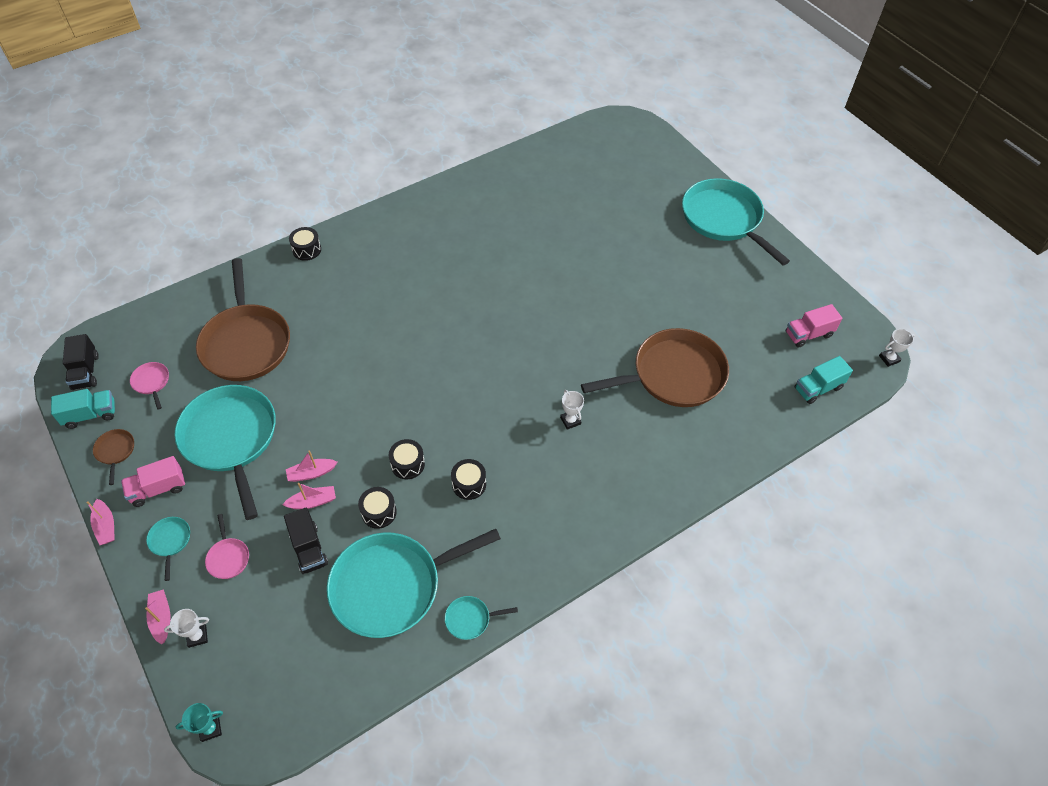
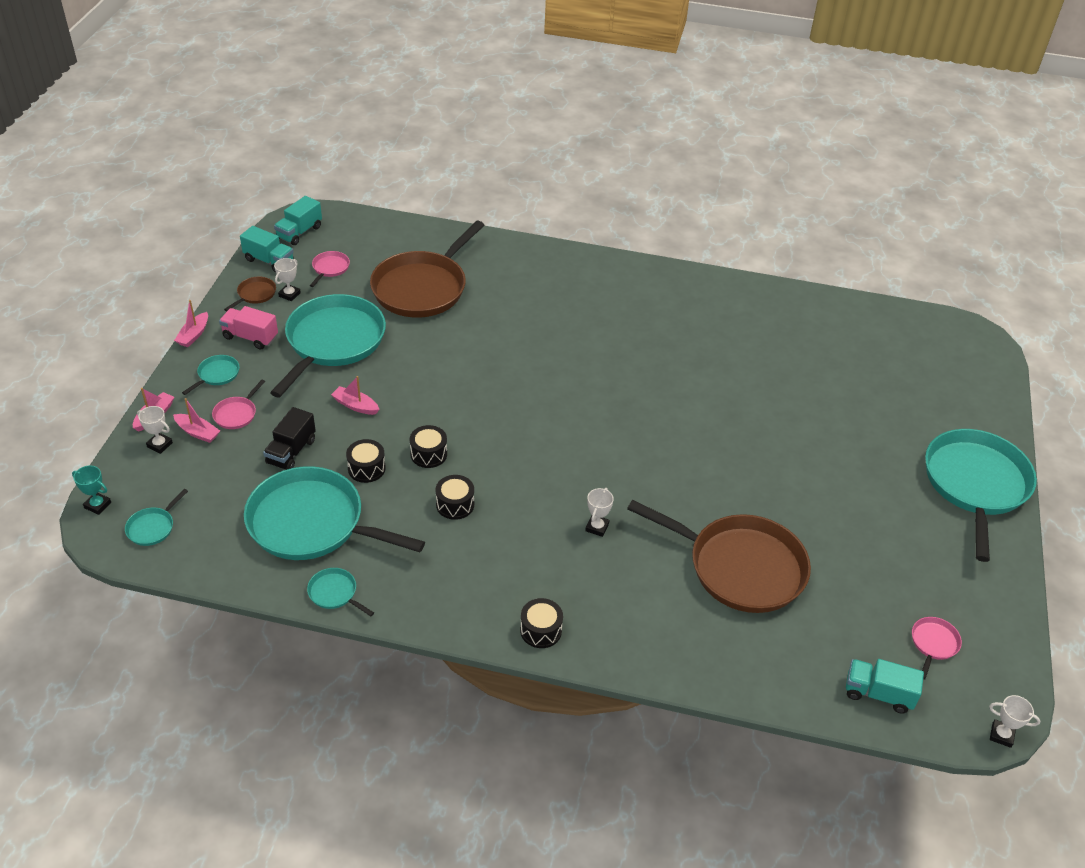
camera: 45 degrees right, 10 degrees down
(86, 372) = (299, 232): black truck -> turquoise truck
(145, 429) = (289, 294): none -> white trophy
(279, 702) = (152, 527): none -> turquoise pan
(307, 250) = (548, 255): black drum -> black drum (541, 630)
(312, 502) = (332, 424): pink boat -> pink boat (198, 432)
(808, 334) = (933, 643): pink truck -> pink pan

